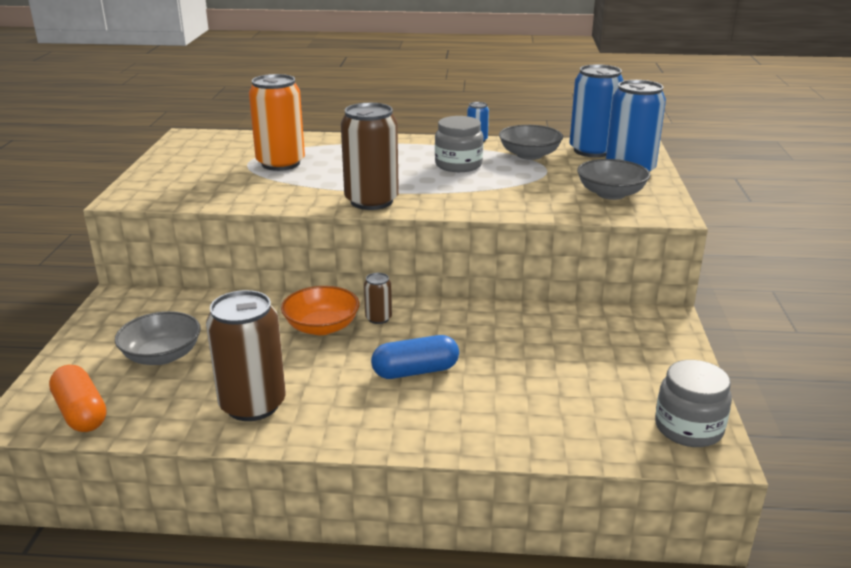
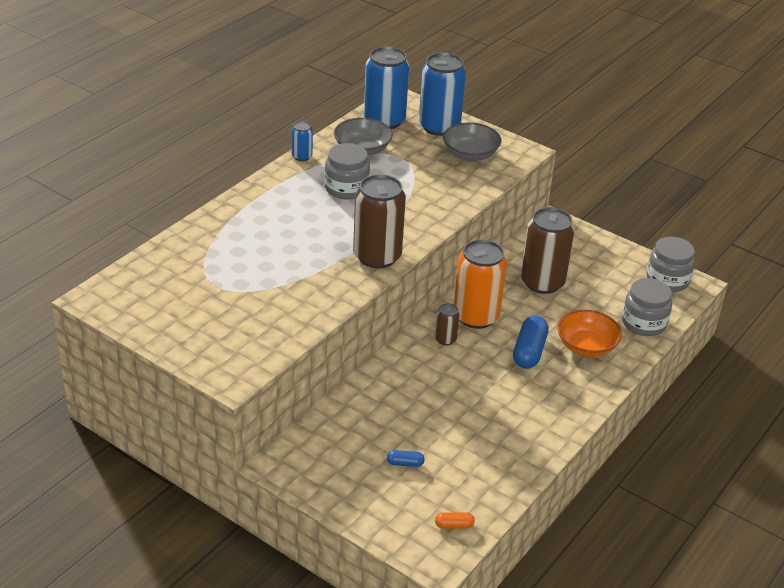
camera: 60 degrees left, 10 degrees up
(81, 412) = (454, 525): orange capsule -> orange capsule, size x0.50
(162, 355) = (405, 463): grey bowl -> blue capsule
(252, 405) = (511, 438): brown can -> brown can (542, 282)
(280, 163) = (241, 270): orange can -> orange can (476, 316)
(322, 327) = (433, 370): orange bowl -> orange bowl (586, 346)
(572, 435) = (644, 323): none -> grey jar

